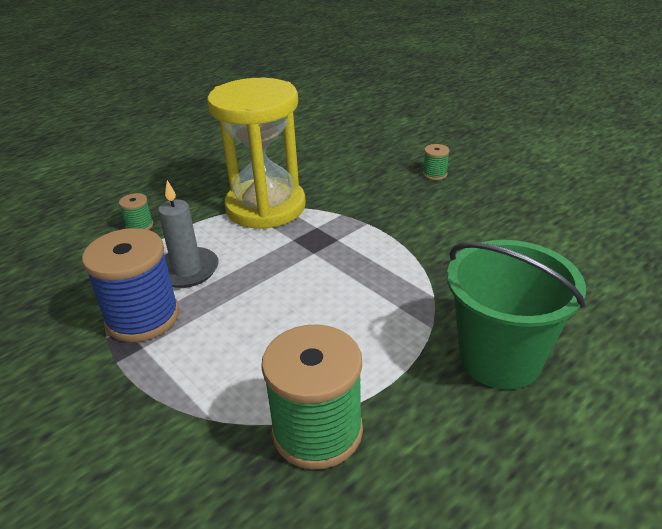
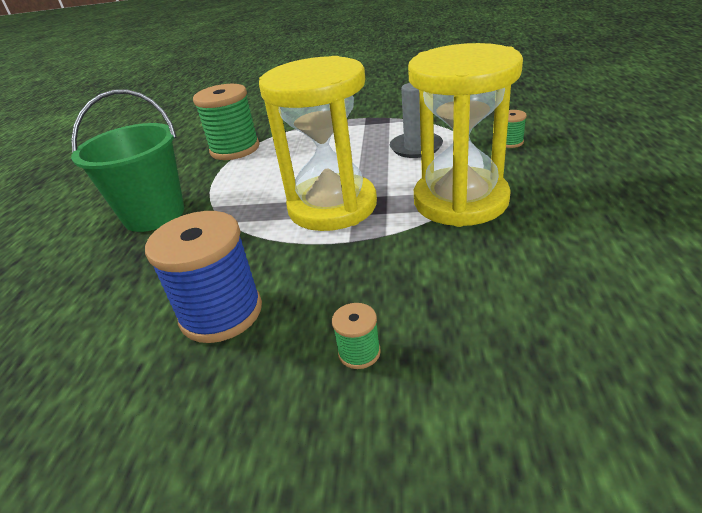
camera: 140 degrees right, 0 degrees up
(143, 317) = (390, 127): blue spool -> blue spool (221, 313)
(339, 255) = (332, 206): none -> yellow hourglass

